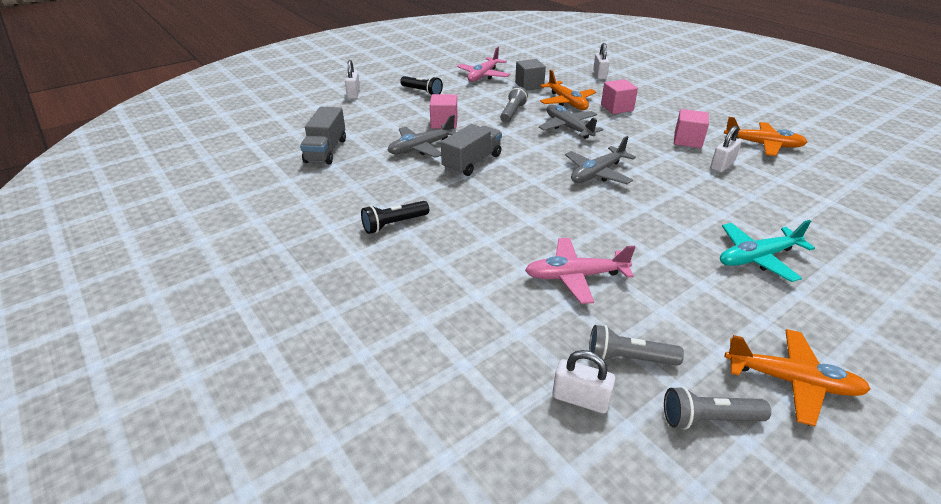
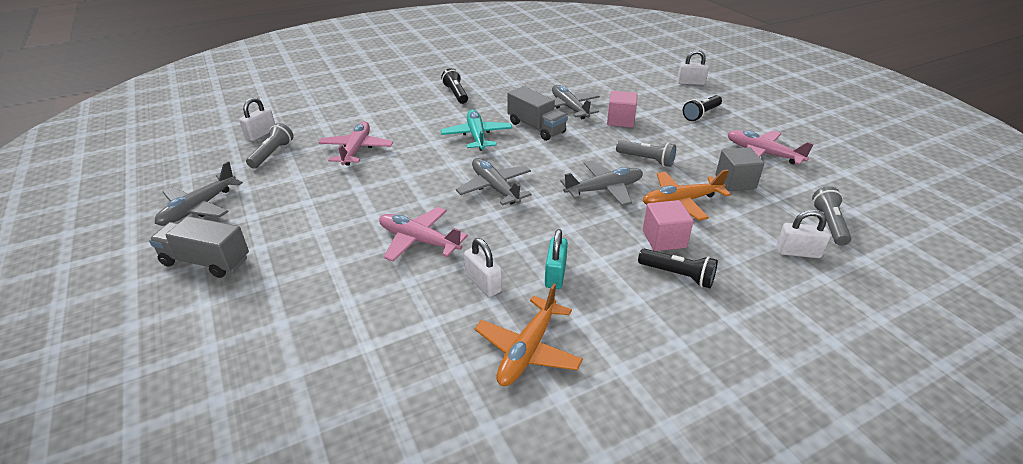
camera: 100 degrees right, 0 degrees up
(326, 151) = (572, 73): grey truck -> grey truck (206, 261)
(651, 105) = (678, 275): none -> black flashlight
(687, 140) = (555, 275): pink cube -> turquoise padlock
(702, 200) = (419, 240): none -> pink plane
(708, 419) = (210, 169): grey flashlight -> grey flashlight (829, 224)
(757, 258) = (314, 242): turquoise plane -> turquoise plane (477, 136)
(792, 381) = (199, 208): orange plane -> grey plane

